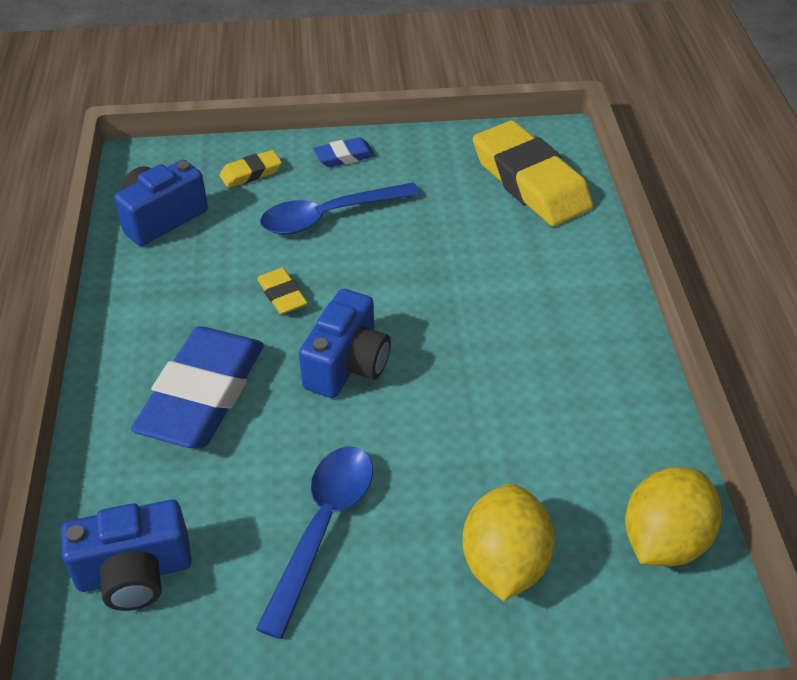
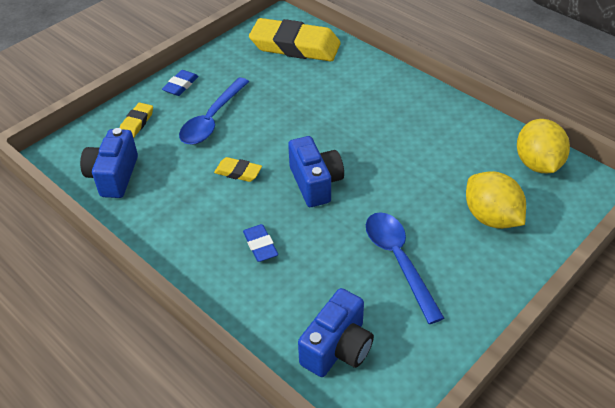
camera: 40 degrees left, 0 degrees up
(203, 395) = (260, 245): blue eraser -> blue eraser, size x0.45

